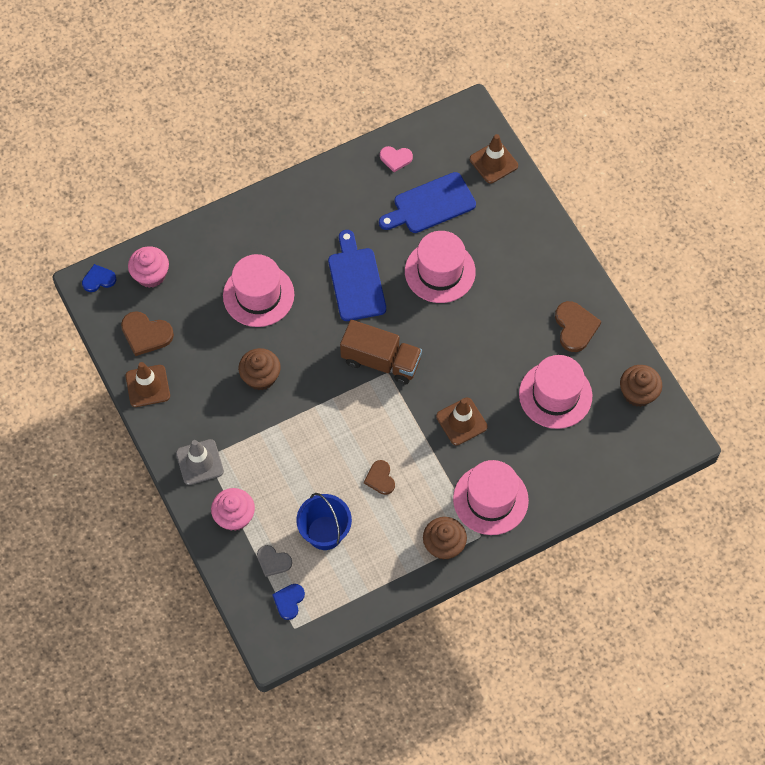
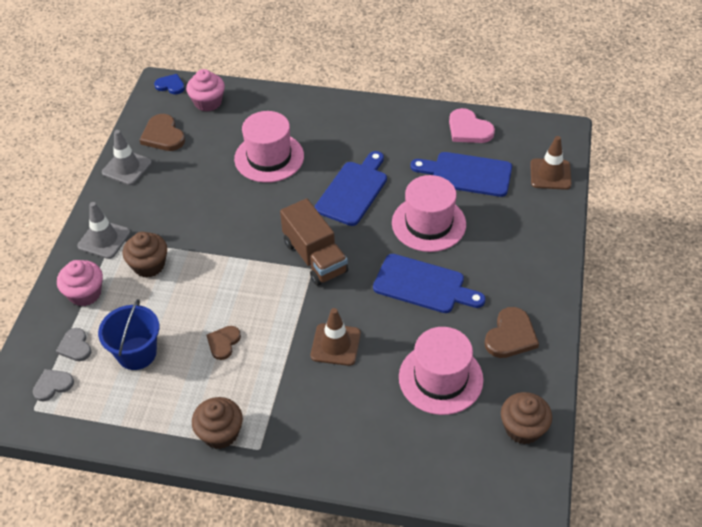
camera: 40 degrees right, 15 degrees down
(148, 386) = (127, 168): brown traffic cone -> grey traffic cone
(260, 377) = (211, 211): brown cupcake -> brown cupcake (149, 265)
(289, 601) = (53, 385): blue heart -> grey heart
(395, 158) = (469, 129): pink heart -> pink heart, size x1.55
(481, 329) = (423, 285): none -> blue cutting board
(490, 499) = (298, 424): pink hat -> none

